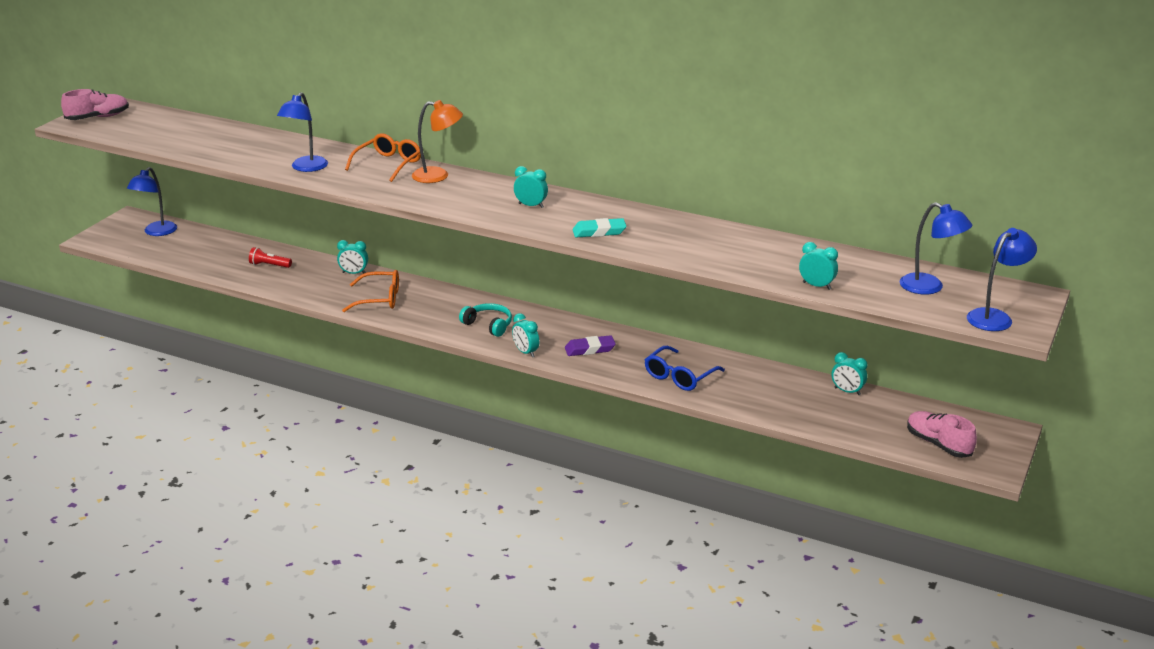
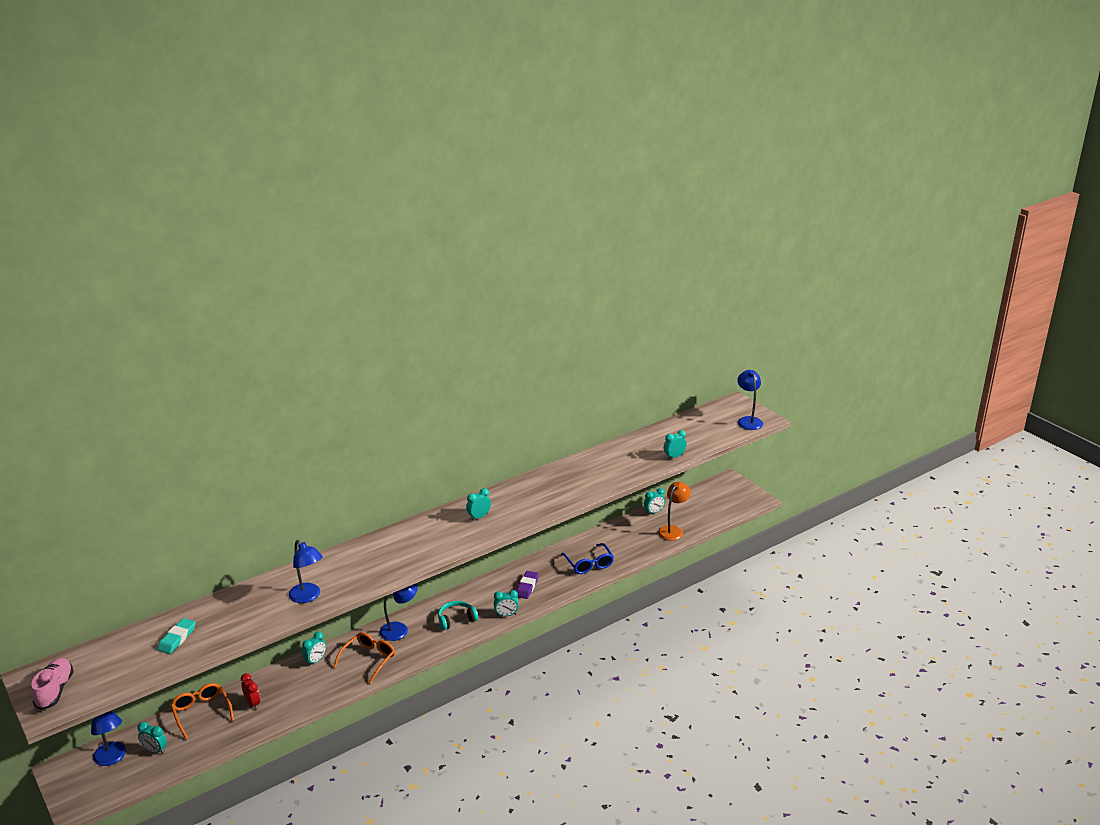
camera: 60 degrees left, 0 degrees up
(177, 245) = (155, 750): none -> turquoise clock
(269, 265) = (252, 703): red flashlight -> red clock
(388, 164) = (346, 556): orange glasses -> orange glasses (201, 712)
(438, 176) = (391, 540): orange lamp -> orange lamp (673, 530)
(599, 232) = (542, 503): turquoise eraser -> turquoise eraser (177, 638)
(929, 287) = (704, 425): blue lamp -> blue lamp (400, 630)
(938, 444) = (724, 506): pink shoe -> none

